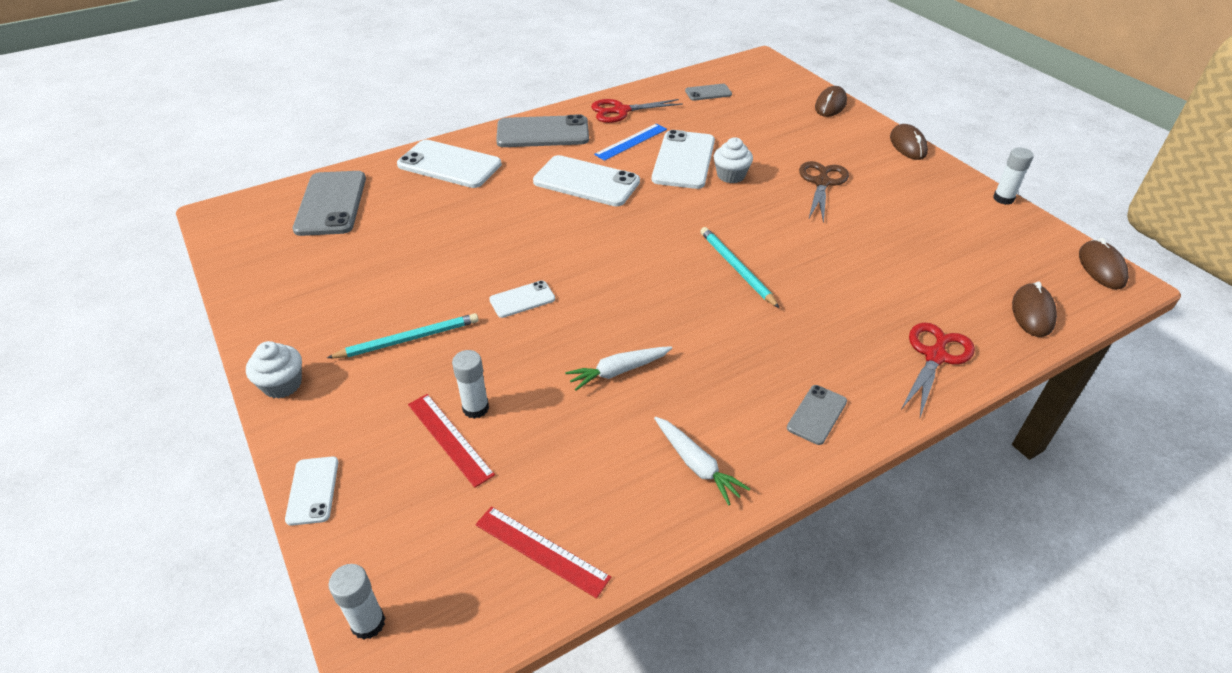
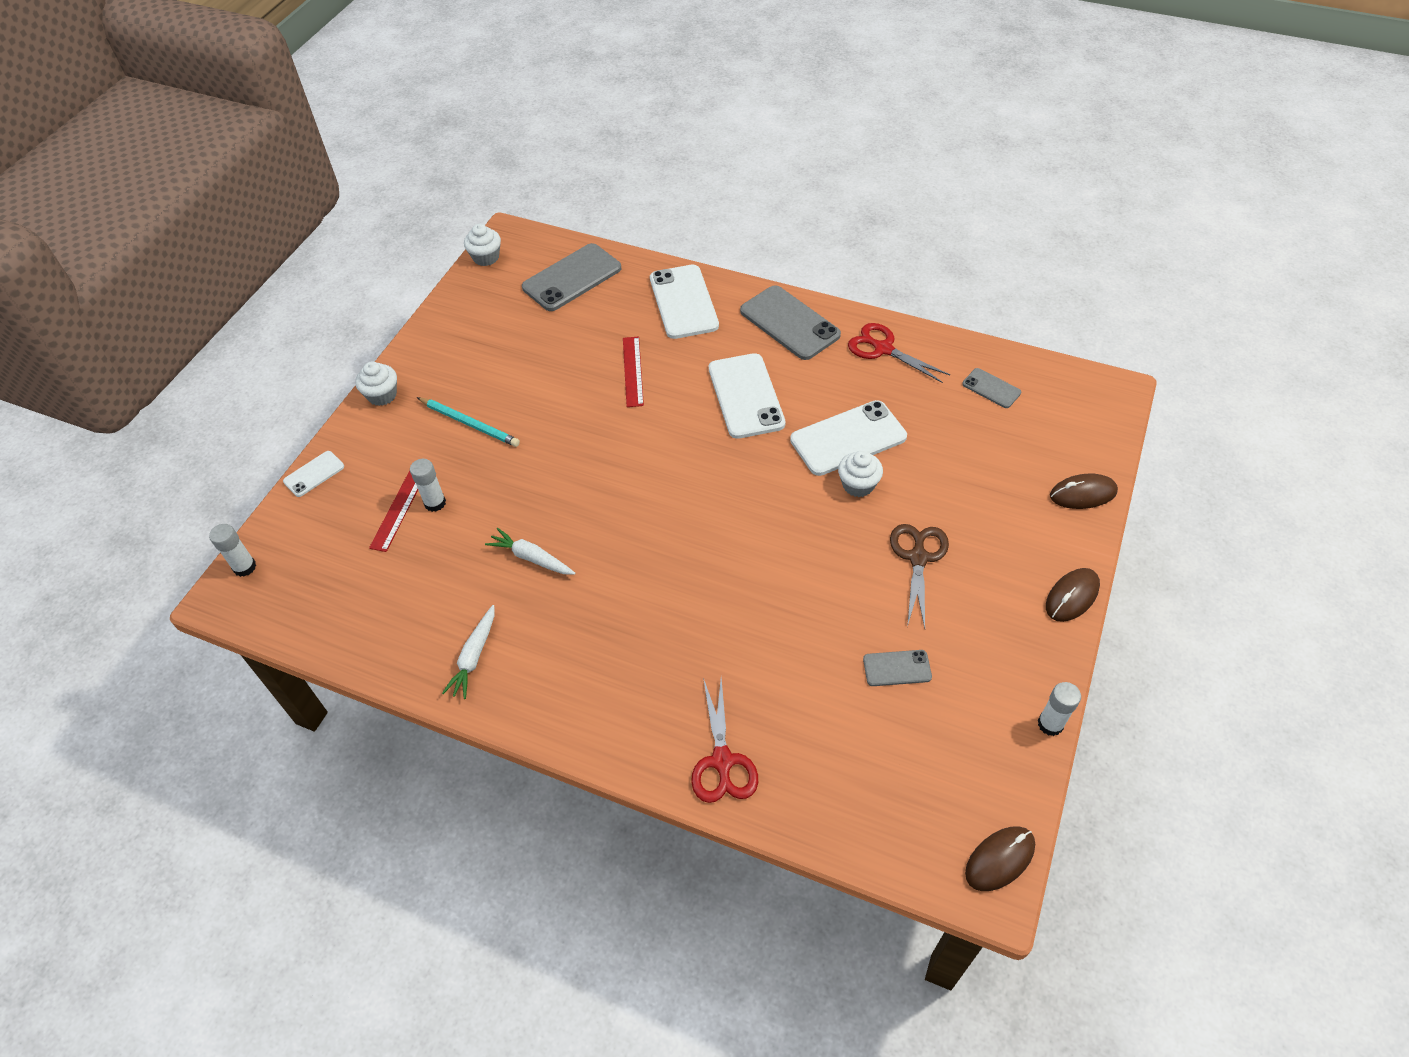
camera: 55 degrees right, 10 degrees up
(222, 238) = (486, 257): none -> white cupcake
(522, 299) = (561, 454): white phone -> none
(541, 550) = (344, 614): red ruler -> red ruler (633, 371)
(631, 142) = (839, 386): blue ruler -> none
(736, 268) = (720, 562): turquoise pencil -> none
(817, 414) = (582, 706): grey phone -> grey phone (897, 668)
(822, 183) = (918, 558): brown scissors -> brown scissors turned 60 degrees counterclockwise
(935, 356) = (722, 761): red scissors -> red scissors turned 90 degrees clockwise
(1032, 313) = (858, 818): brown mouse -> none

